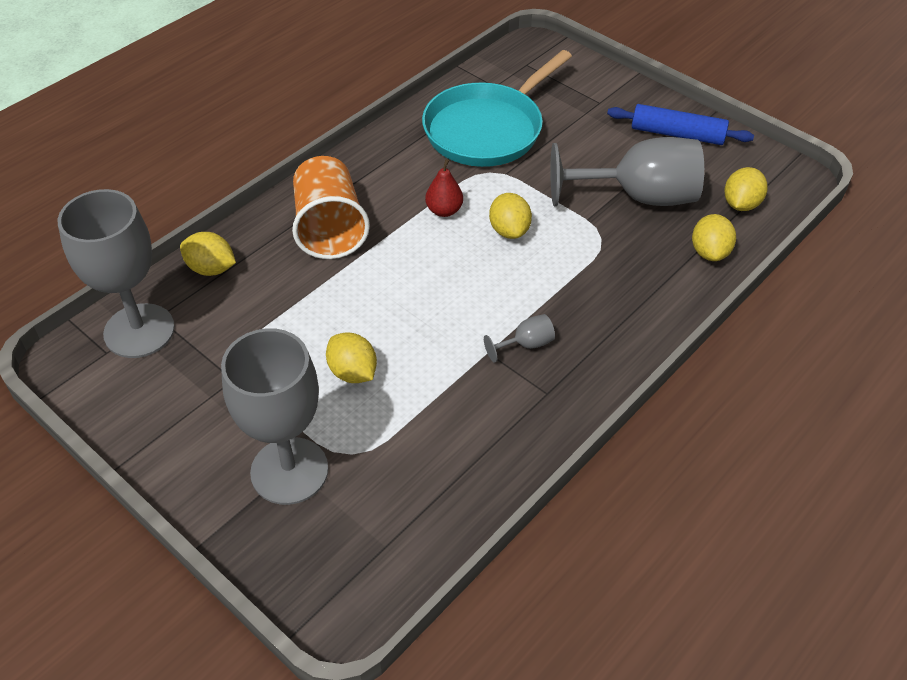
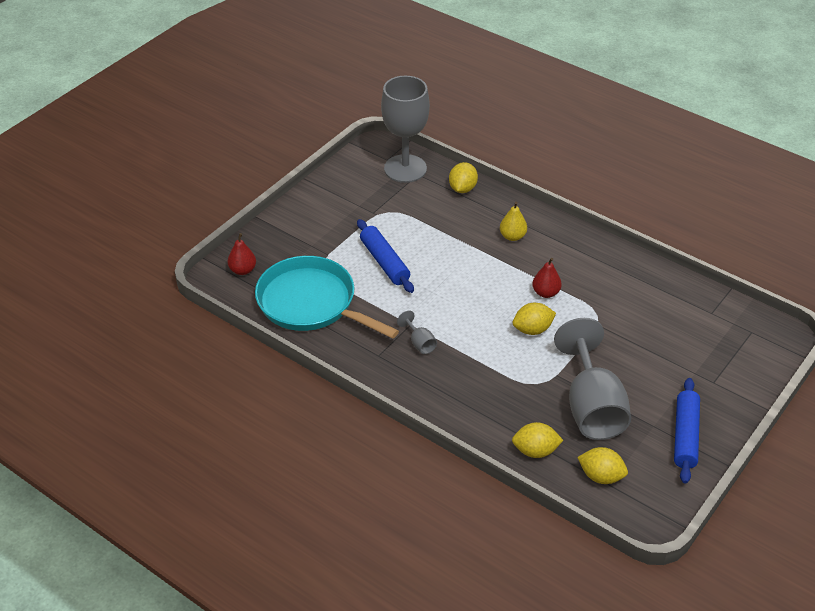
camera: 85 degrees right, 5 degrees down
(289, 471) = (308, 244): grey goblet -> none
(329, 228) = (512, 236): orange cup -> yellow pear
(333, 572) = (243, 270): none -> red pear
(353, 372) = (384, 262): yellow lemon -> blue rolling pin
(487, 130) = (650, 311): turquoise pan -> turquoise pan (310, 303)

